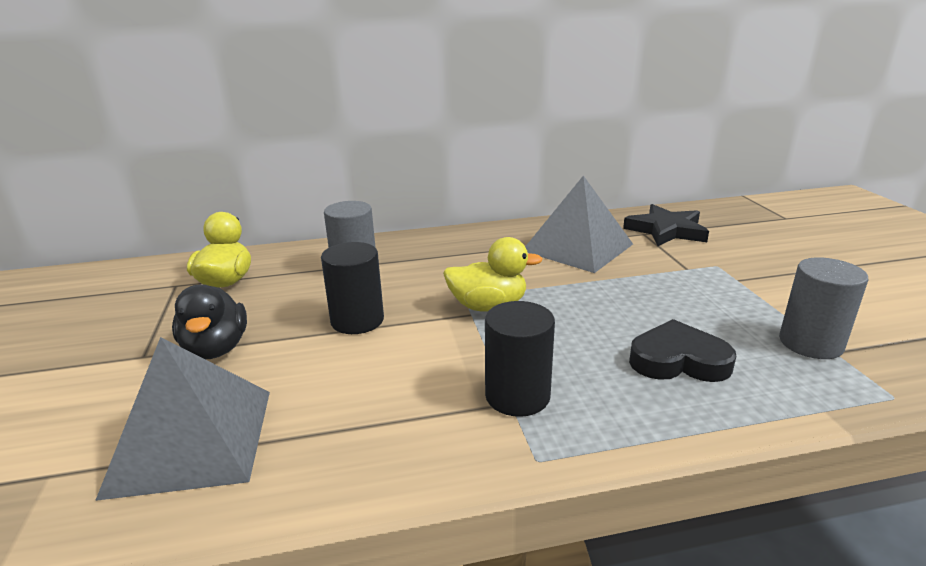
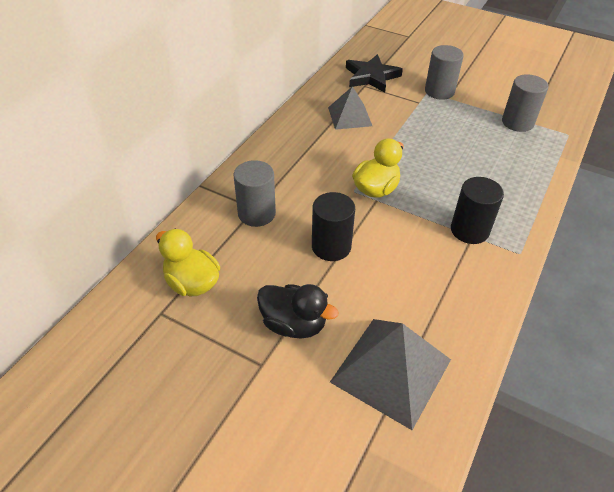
camera: 50 degrees left, 20 degrees up
(578, 247) = (349, 116): grey pyramid -> grey pyramid, size x0.63
(678, 360) = (492, 165): black heart -> none
(736, 270) = (439, 91): none -> grey cylinder

